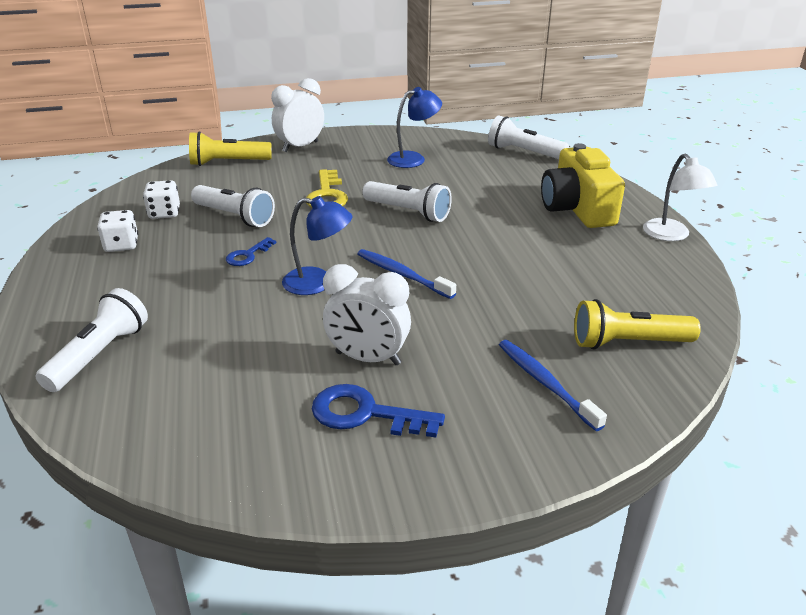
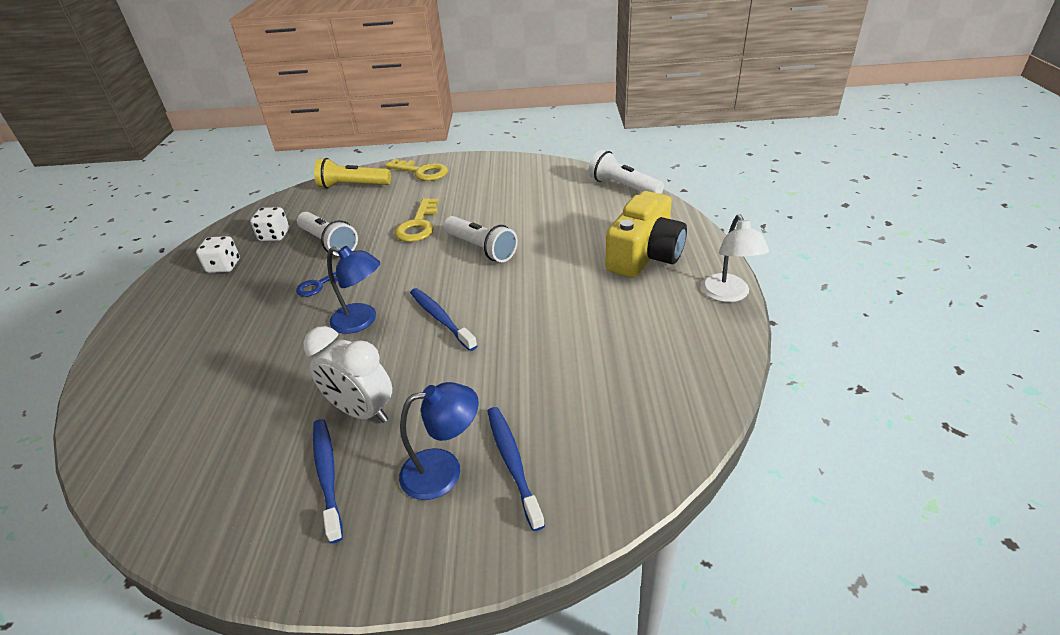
camera: 15 degrees right, 5 degrees up
(99, 355) = (147, 379): white flashlight -> none
(300, 147) = (422, 172): white clock -> yellow key
(365, 414) = (327, 475): blue key -> blue toothbrush
(413, 159) = (515, 189): blue lamp -> blue lamp (444, 470)
(577, 209) = (645, 255): yellow camera -> yellow camera turned 150 degrees counterclockwise
(628, 342) = (620, 423): yellow flashlight -> none

